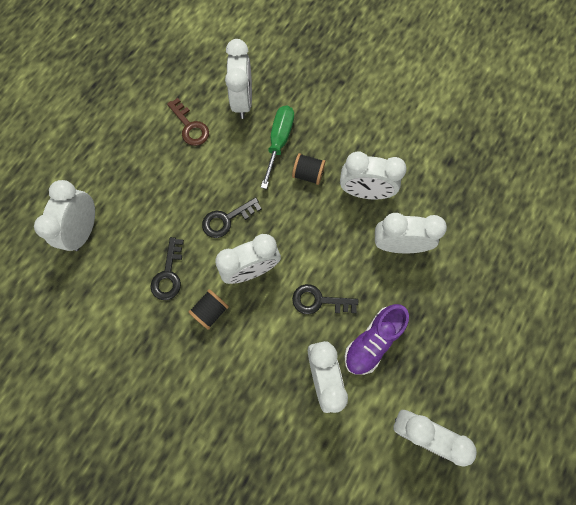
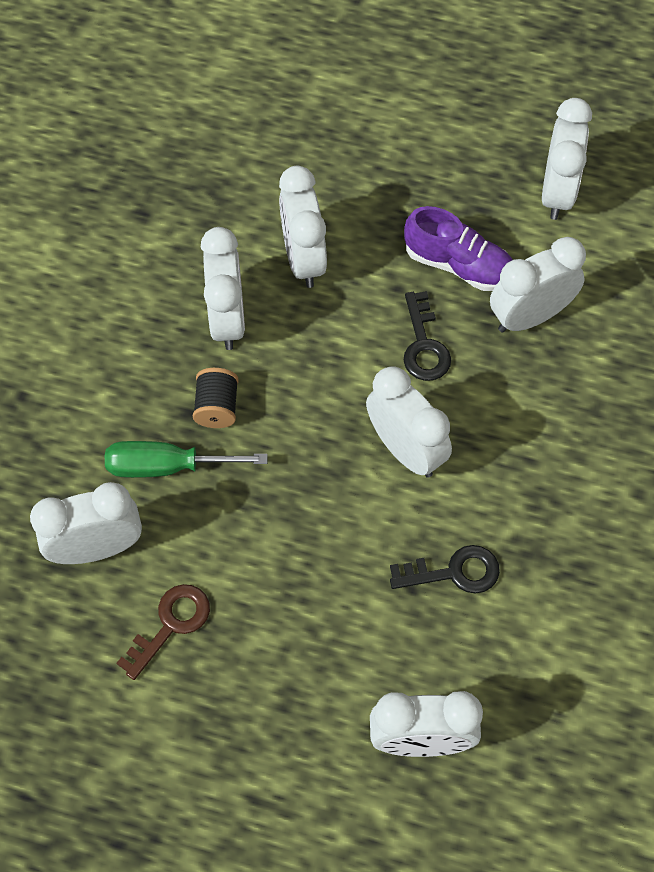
camera: 105 degrees left, 10 degrees down
(211, 311) = (490, 490): black spool -> none
(226, 219) = (333, 510): black key -> none

